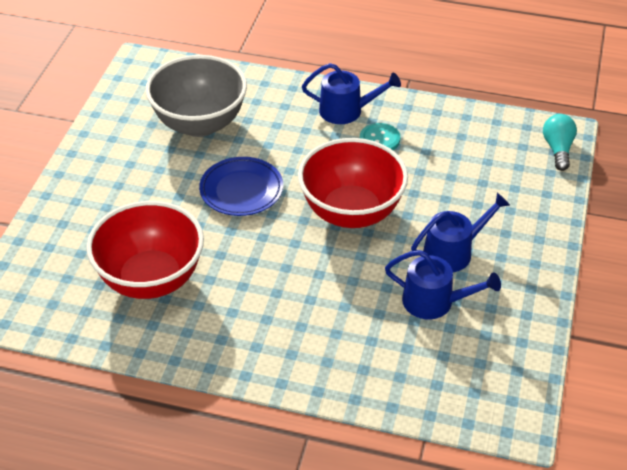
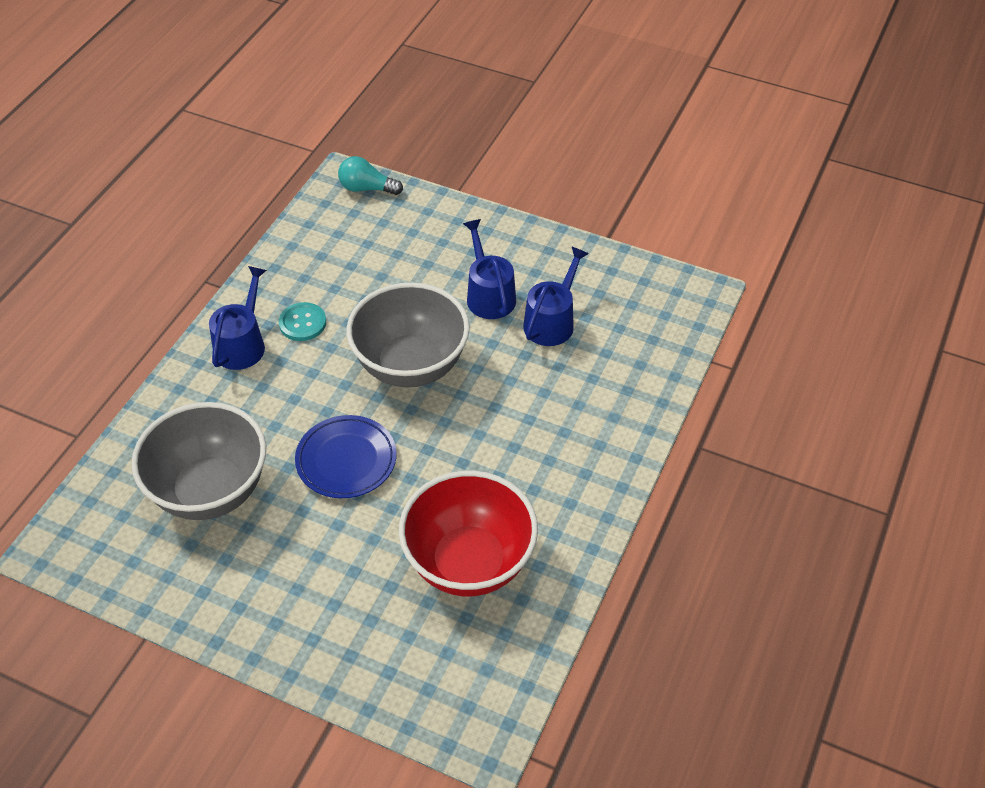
camera: 80 degrees left, 5 degrees up
(351, 212) = (411, 365): red bowl -> grey bowl

